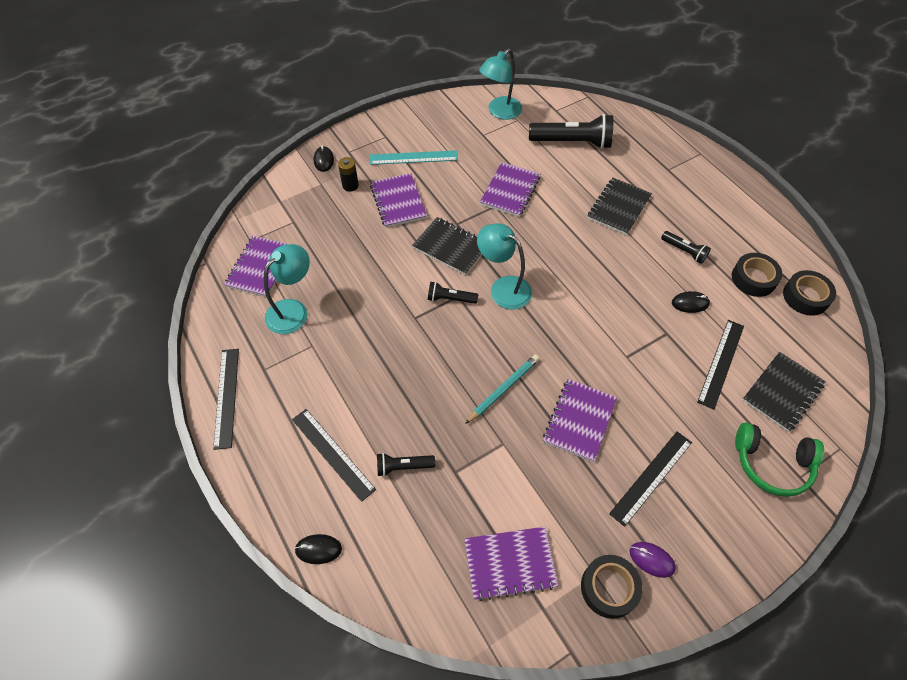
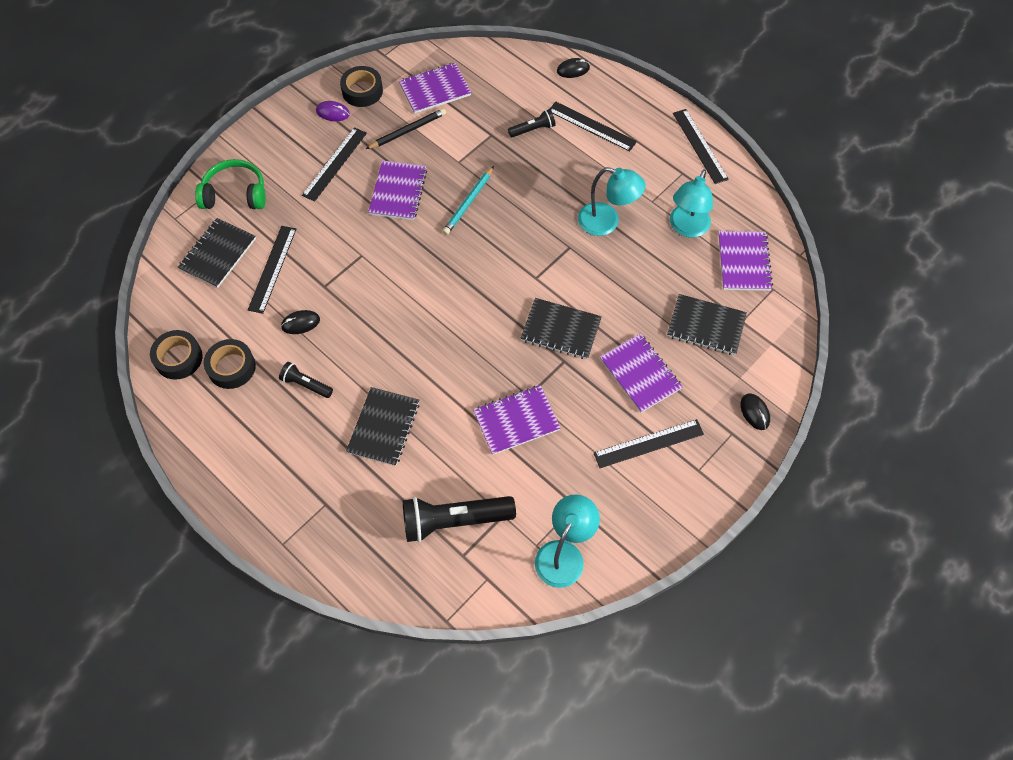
camera: 165 degrees right, 5 degrees up
(325, 224) = (706, 326): none -> black notebook
(350, 185) = (704, 383): black battery -> none
(413, 157) = (648, 443): turquoise ruler -> black ruler
(450, 299) = (542, 273): black flashlight -> none
(503, 288) = (493, 296): turquoise lamp -> turquoise lamp (607, 222)
(510, 191) = (516, 421): purple notebook -> purple notebook turned 60 degrees clockwise
(556, 504) = (408, 131): none -> black pencil

